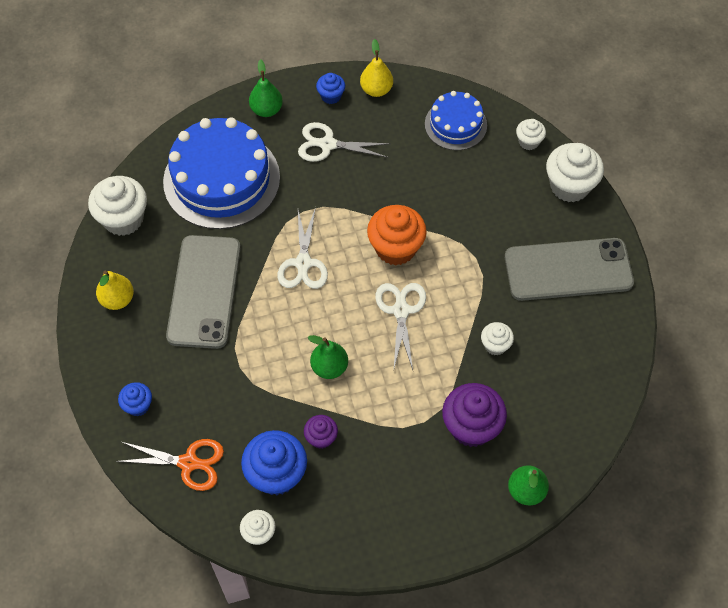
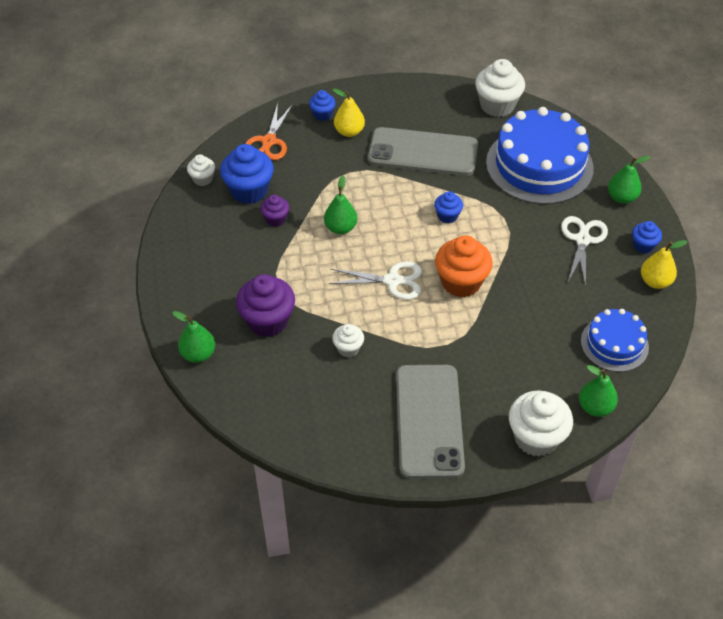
camera: 95 degrees right, 10 degrees down
(117, 299) = (419, 103): yellow pear -> yellow pear (349, 132)
(303, 263) = (447, 216): white scissors -> blue cupcake
(528, 142) = (595, 407): white cupcake -> green pear

